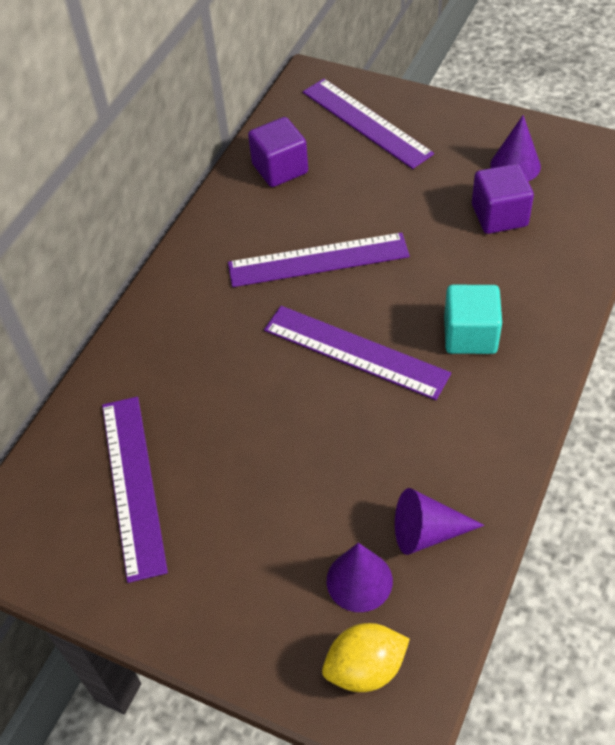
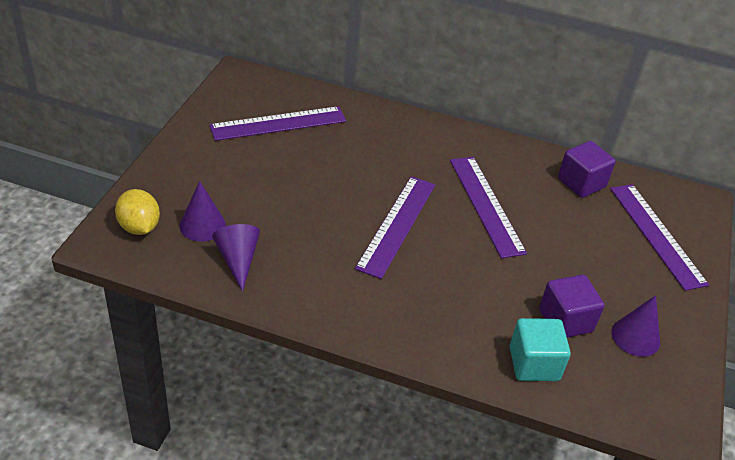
camera: 75 degrees right, 10 degrees down
(366, 122) = (656, 235): purple ruler -> purple ruler turned 60 degrees counterclockwise
(470, 335) = (422, 293): turquoise cube -> turquoise cube (534, 364)

